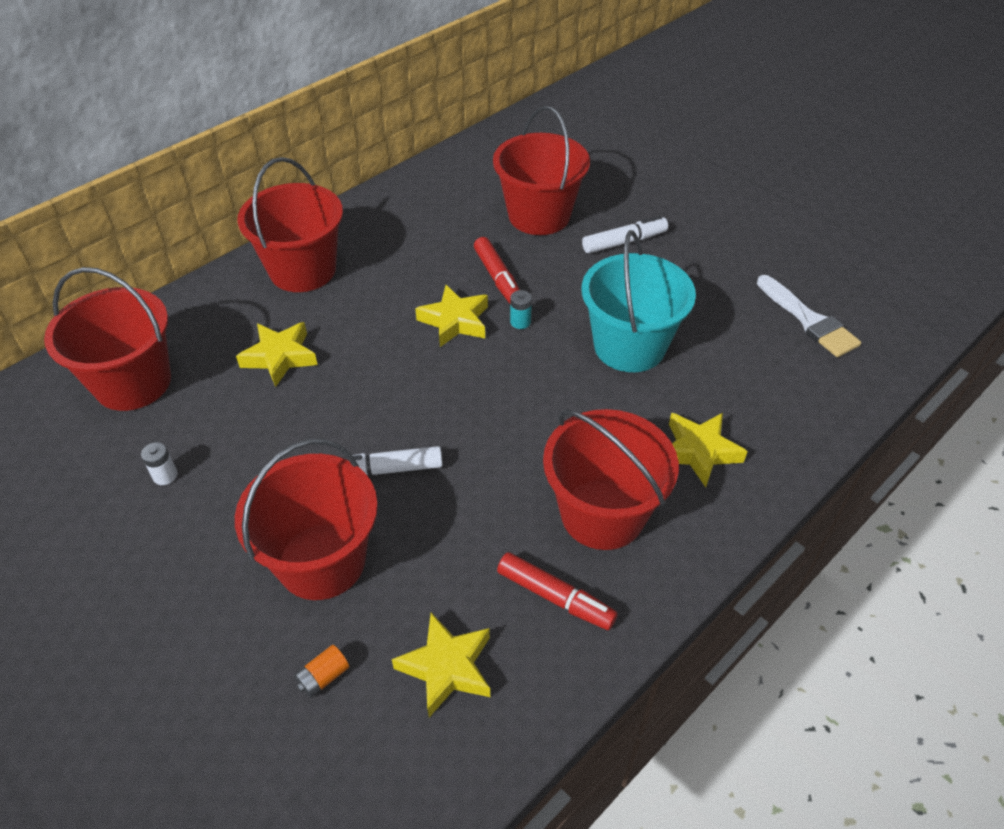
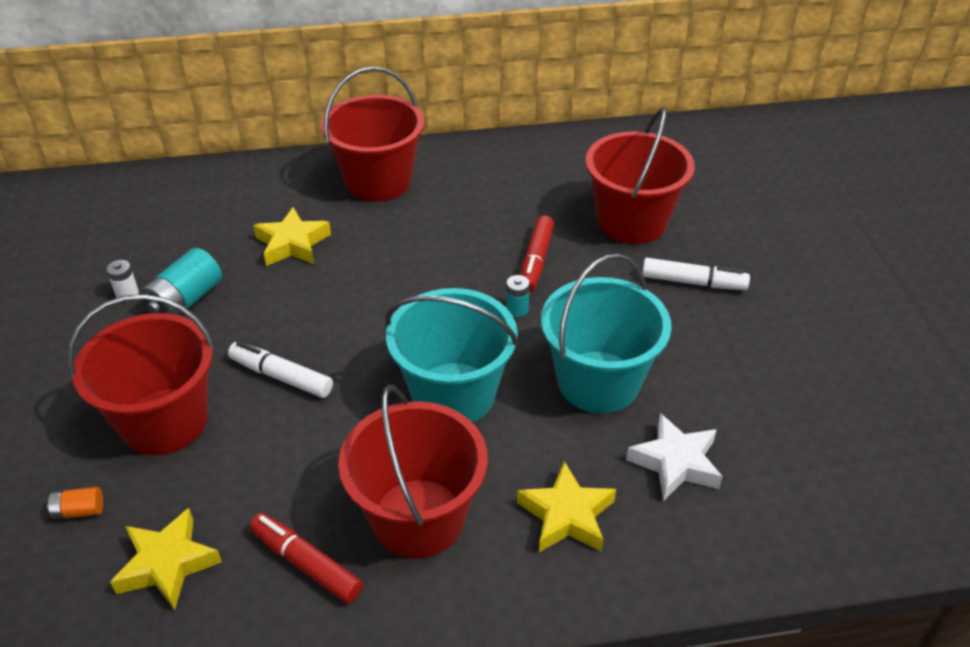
camera: 35 degrees right, 5 degrees down
(133, 383) = (174, 213): red bucket -> none
(231, 453) = (185, 301): none -> turquoise battery
(455, 321) = (460, 281): yellow star -> none
(537, 409) = (453, 394): none -> turquoise bucket
(555, 597) = (306, 564): red marker -> red marker turned 150 degrees clockwise
(731, 375) = (675, 462): none -> white star
(809, 320) = (821, 453): white brush -> none

